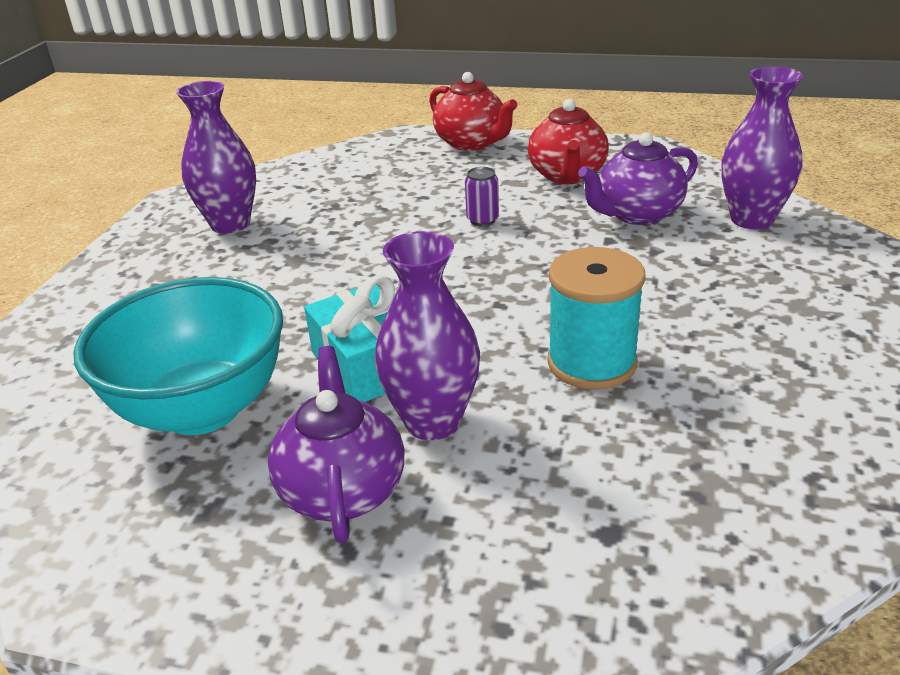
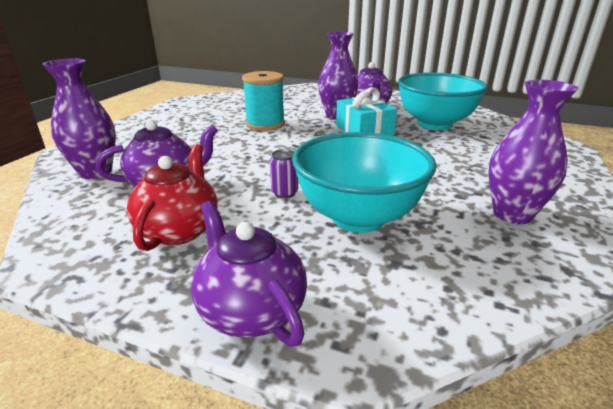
camera: 175 degrees left, 5 degrees down
(396, 203) = (358, 218): none -> turquoise bowl
(472, 143) = (250, 311): red teapot -> purple teapot

